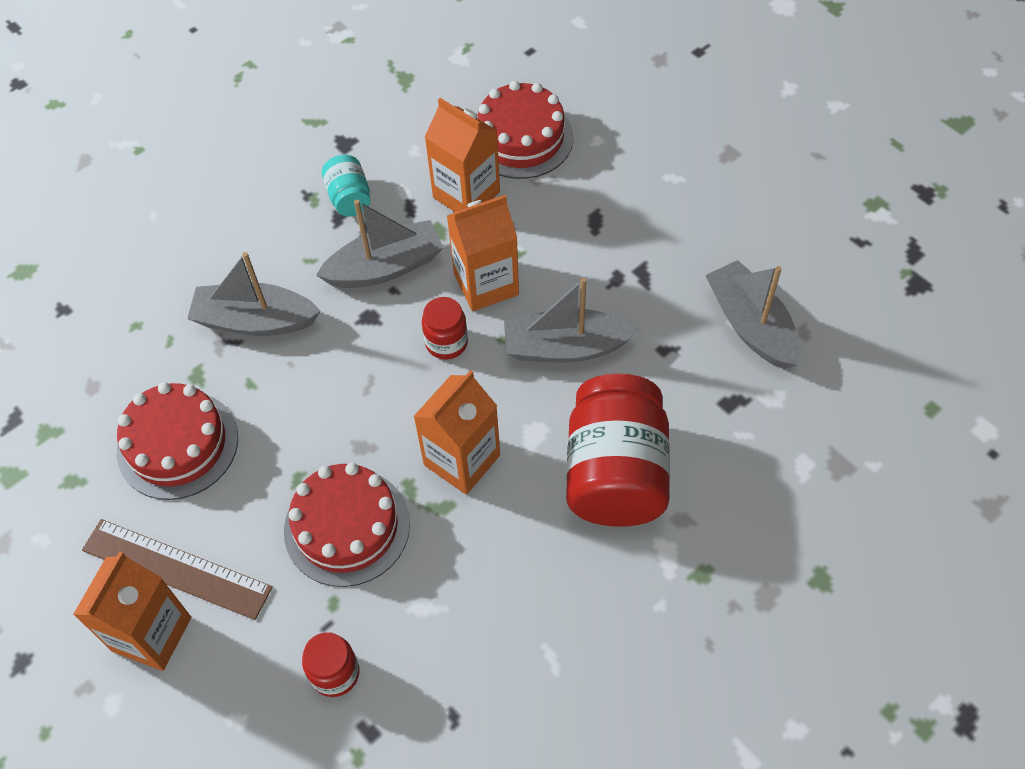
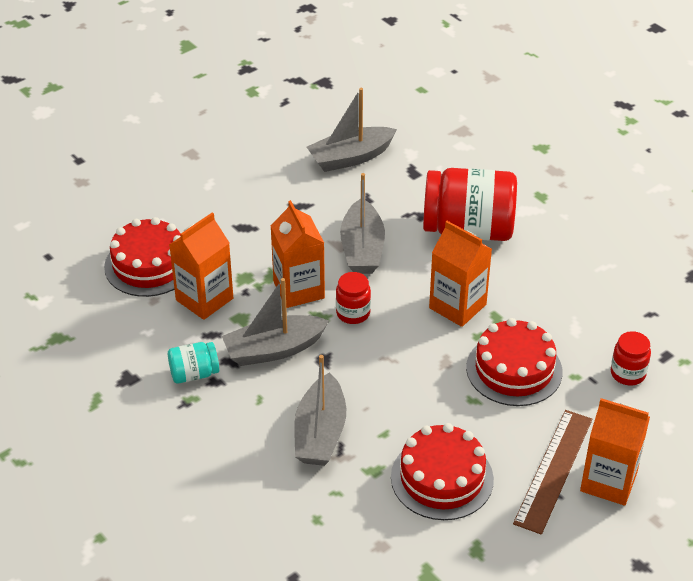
camera: 90 degrees left, 15 degrees down
(385, 267) = (274, 349): grey boat -> grey boat turned 90 degrees counterclockwise

